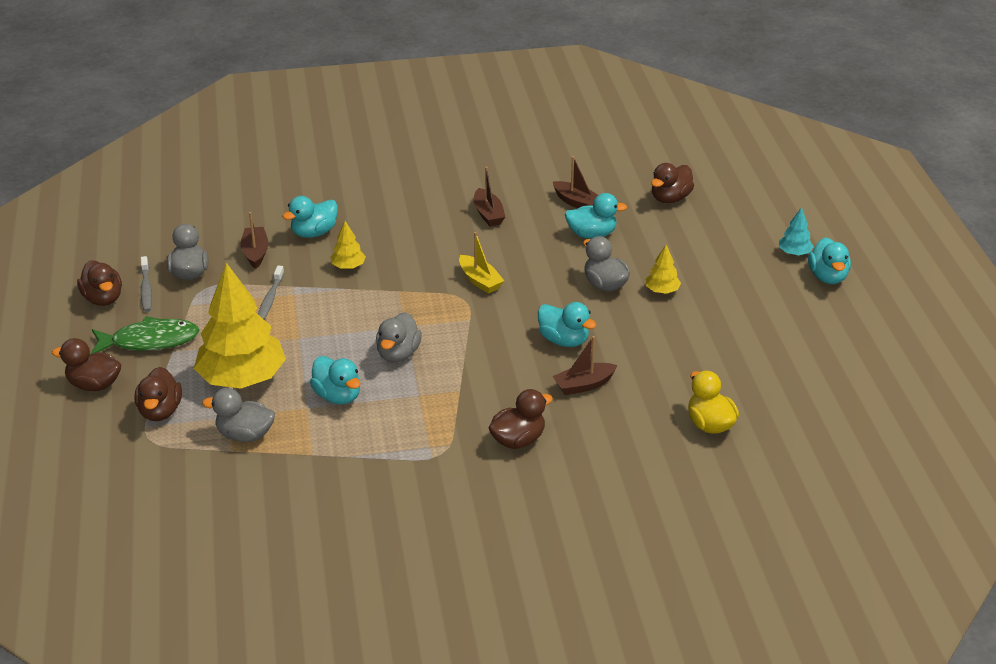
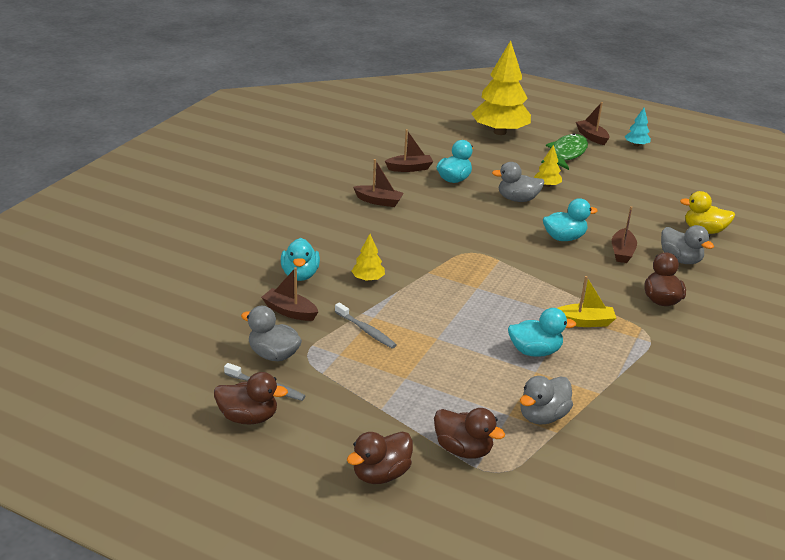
camera: 55 degrees left, 5 degrees down
(150, 341) = (350, 415): green fish -> green fish (567, 153)
(242, 378) = (462, 387): yellow tree -> yellow tree (499, 132)
(398, 354) = (509, 304): grey duck -> grey duck (680, 259)
(480, 281) = (457, 237): yellow boat -> yellow boat (584, 322)
(670, 198) = (448, 141): brown duck -> none
(794, 253) = (556, 134): turquoise tree -> turquoise tree (636, 145)
(827, 277) = (591, 137): turquoise duck -> brown boat

